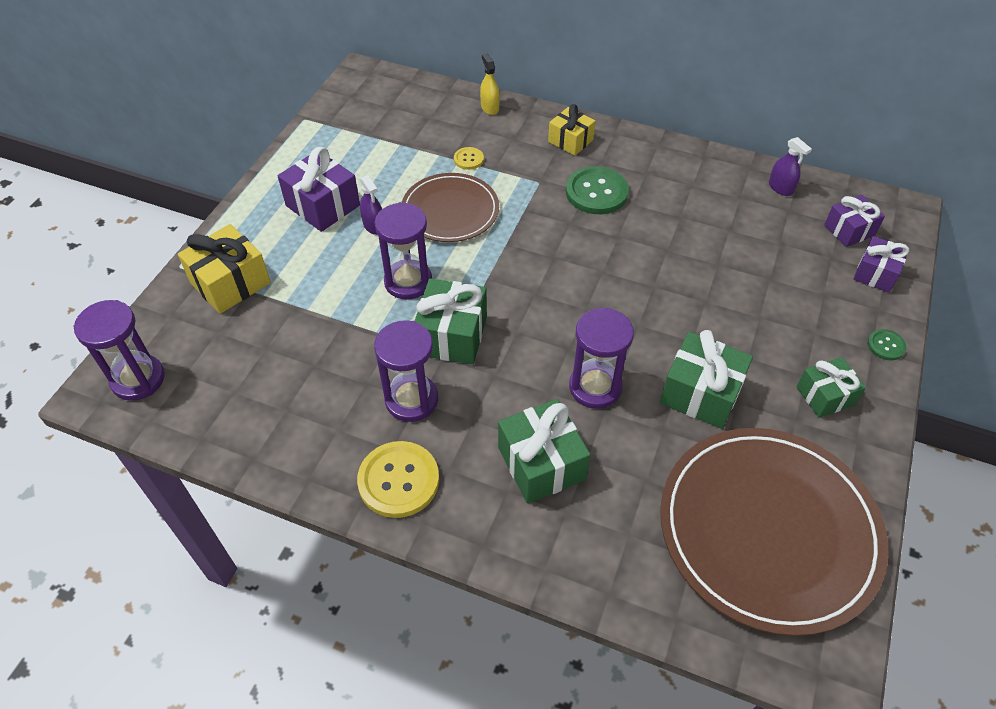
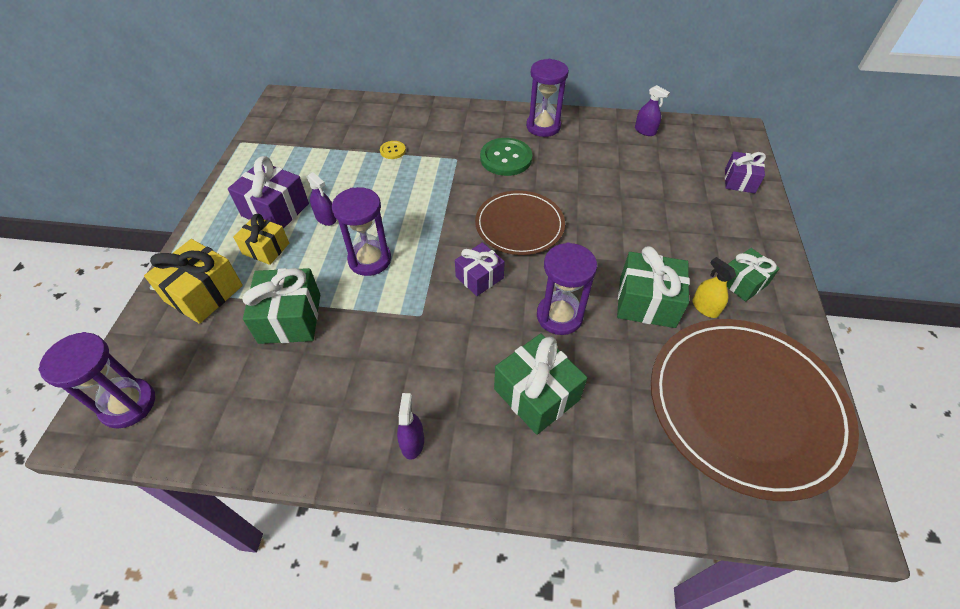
camera: 15 degrees left, 0 degrees up
(398, 480) = (412, 442): yellow button -> purple spray bottle
(411, 400) = (403, 363): purple hourglass -> purple hourglass (543, 126)
(450, 211) = (389, 194): brown plate -> brown plate (519, 225)
(452, 335) = (422, 298): green gift -> green gift (290, 318)
(490, 107) = (398, 108): yellow spray bottle -> yellow spray bottle (705, 307)
(570, 141) = (471, 123): yellow gift -> yellow gift (266, 248)
(849, 230) = (707, 153): purple gift -> purple gift (479, 277)
(886, 345) = (770, 233): green button -> none

